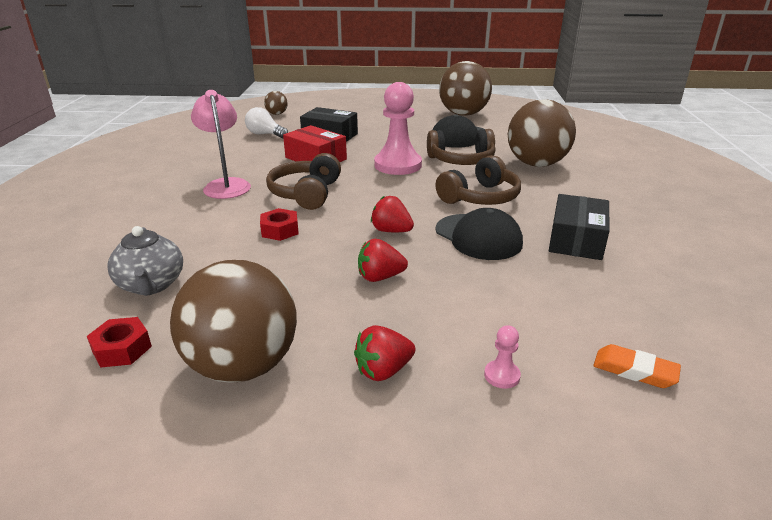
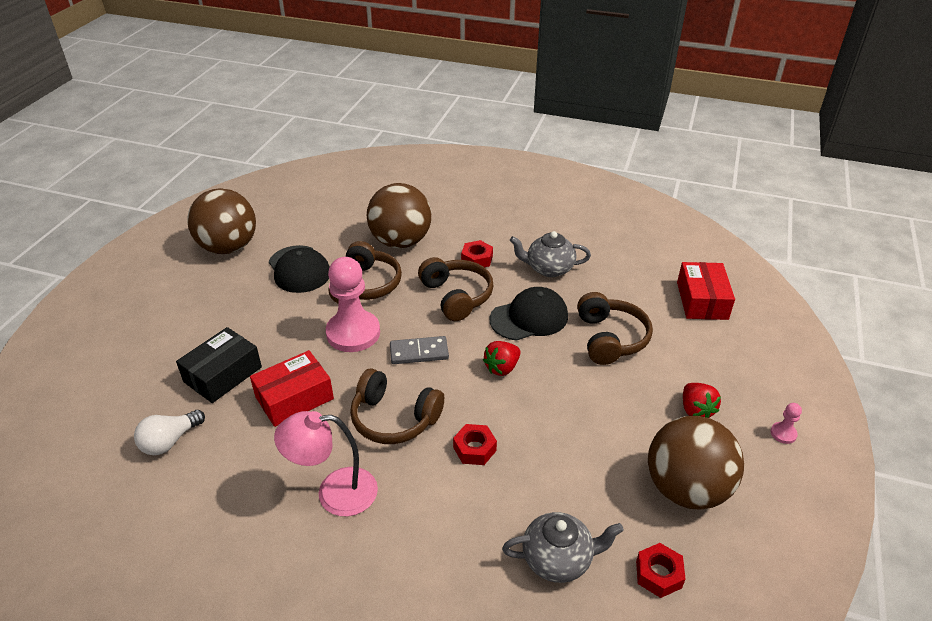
camera: 75 degrees left, 10 degrees up
(277, 114) = (83, 420): brown ball -> none
(380, 277) = (579, 390): red strawberry -> none
(390, 192) = (419, 352): none -> grey domino
(482, 291) = (610, 338): none -> brown headphones
(502, 375) = (703, 356): pink pawn -> pink pawn (783, 433)
(548, 199) = (477, 259): none -> red nut
(576, 239) = (549, 268): black box -> grey teapot
(634, 371) = (702, 300): orange eraser -> red box

